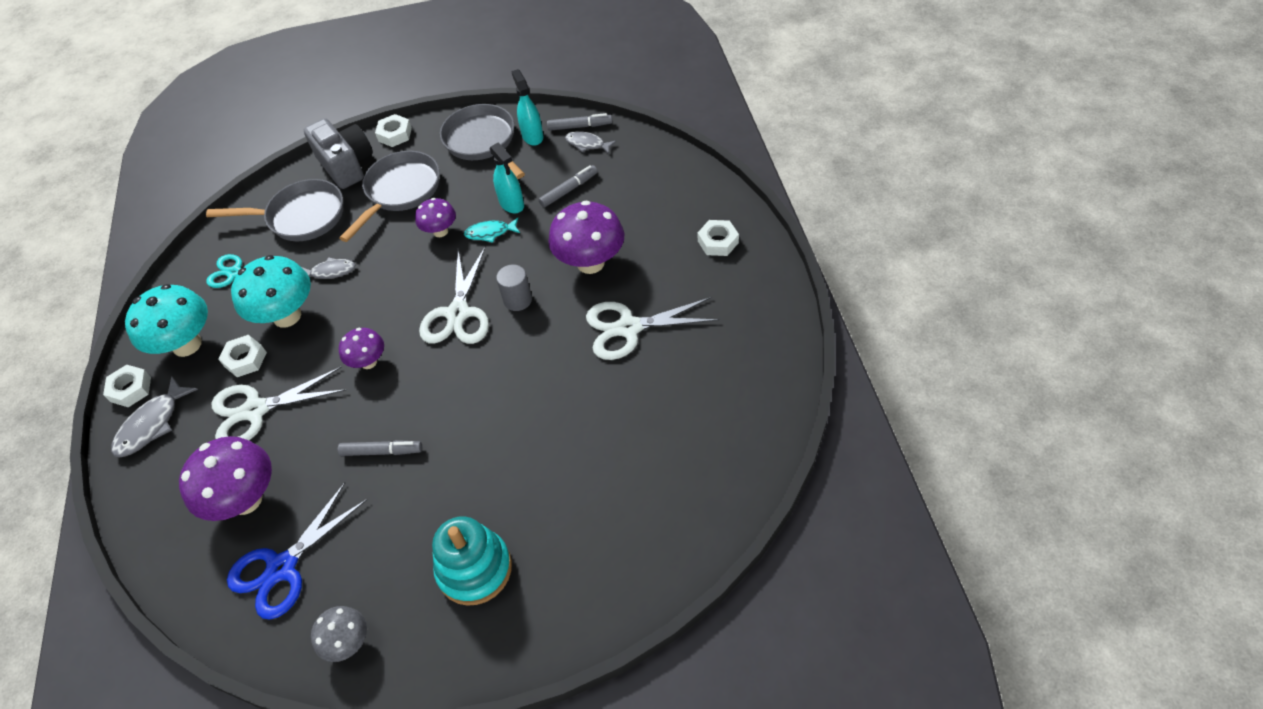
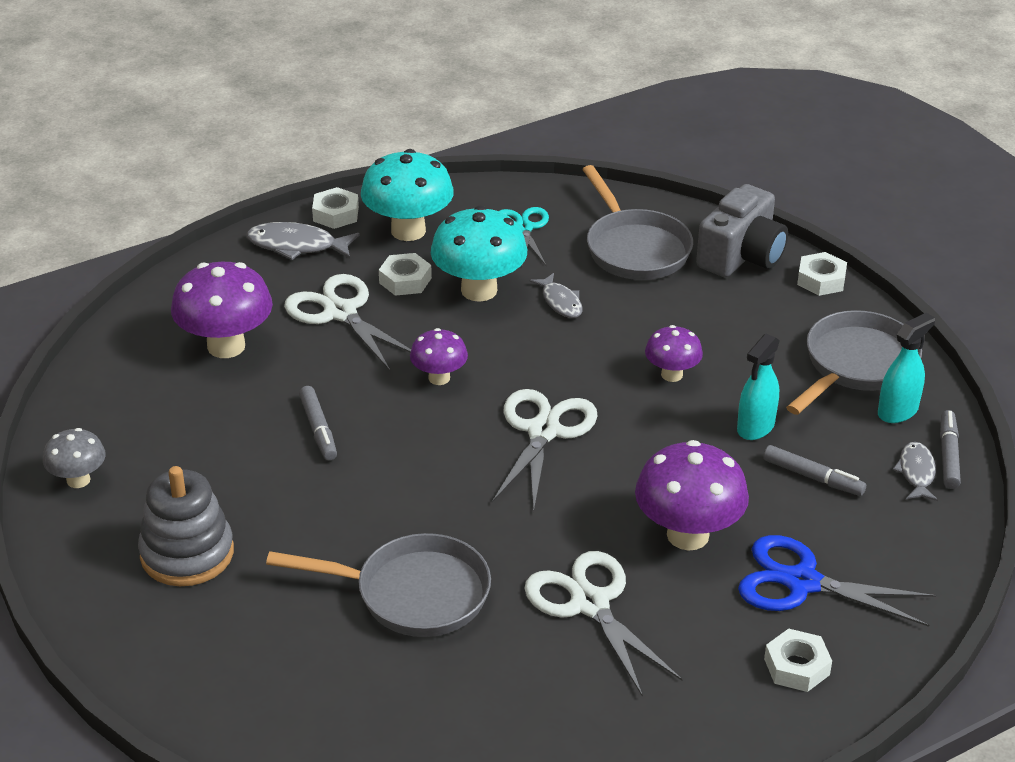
camera: 65 degrees right, 15 degrees down
(282, 567) = (153, 401): blue scissors -> blue scissors (802, 582)
(400, 191) = (721, 317): grey pan -> grey pan (413, 594)
(458, 313) = (543, 431): white scissors -> white scissors turned 120 degrees clockwise
(474, 569) = (187, 554): turquoise stacking toy -> grey stacking toy
(490, 233) = (693, 421): turquoise fish -> none
(518, 300) = (590, 480): grey cylinder -> none
(580, 126) = (948, 455): grey marker -> grey marker turned 150 degrees counterclockwise

